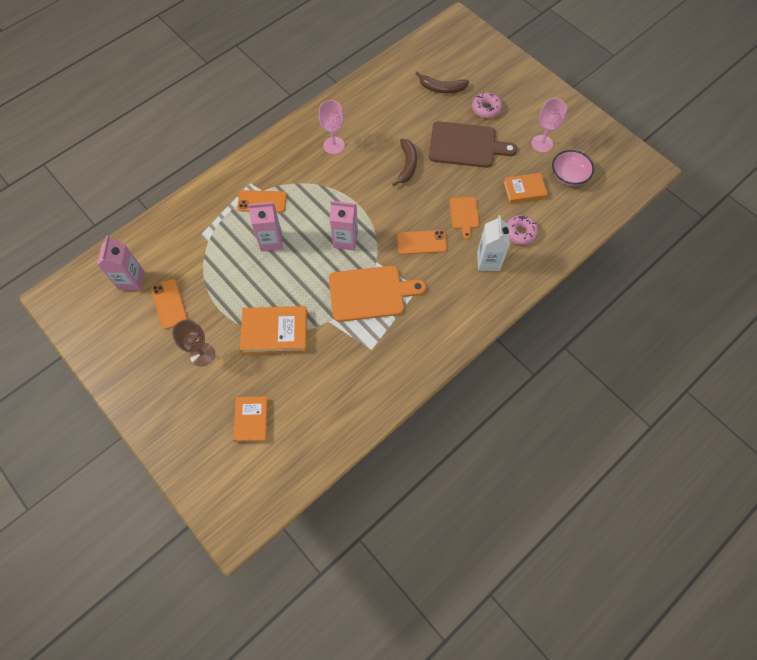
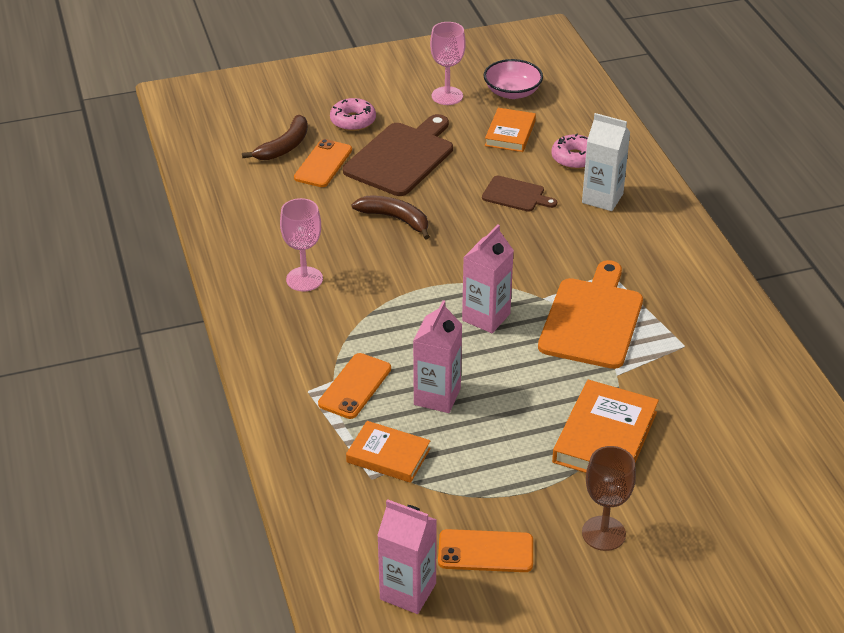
camera: 65 degrees left, 25 degrees down
(251, 419) = (744, 504): orange book -> orange book (388, 455)
(421, 242) = (537, 246): orange phone -> orange phone (323, 164)
(464, 215) = (516, 195): orange cutting board -> brown cutting board

